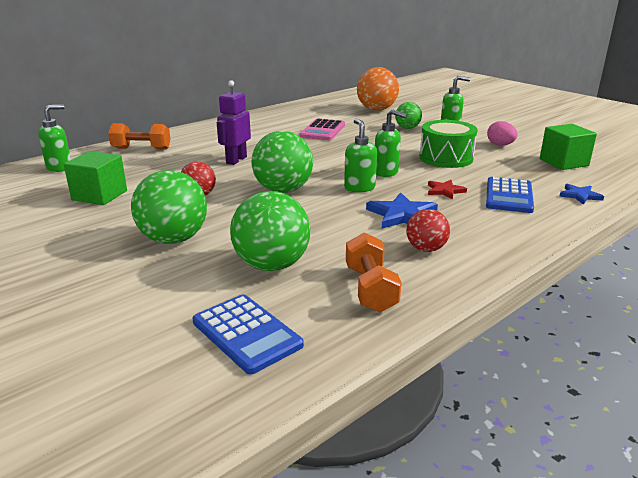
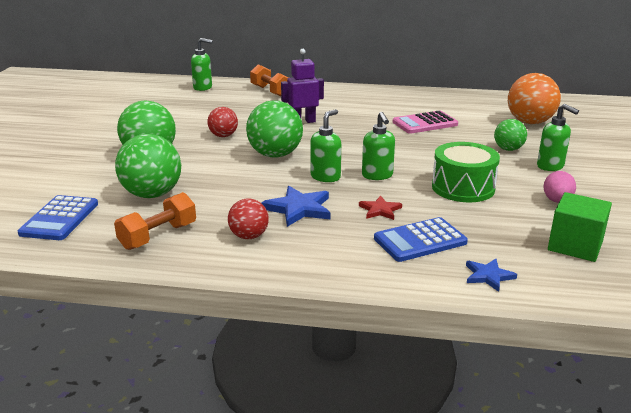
camera: 50 degrees right, 0 degrees up
(99, 195) = (180, 113): green cube -> none

